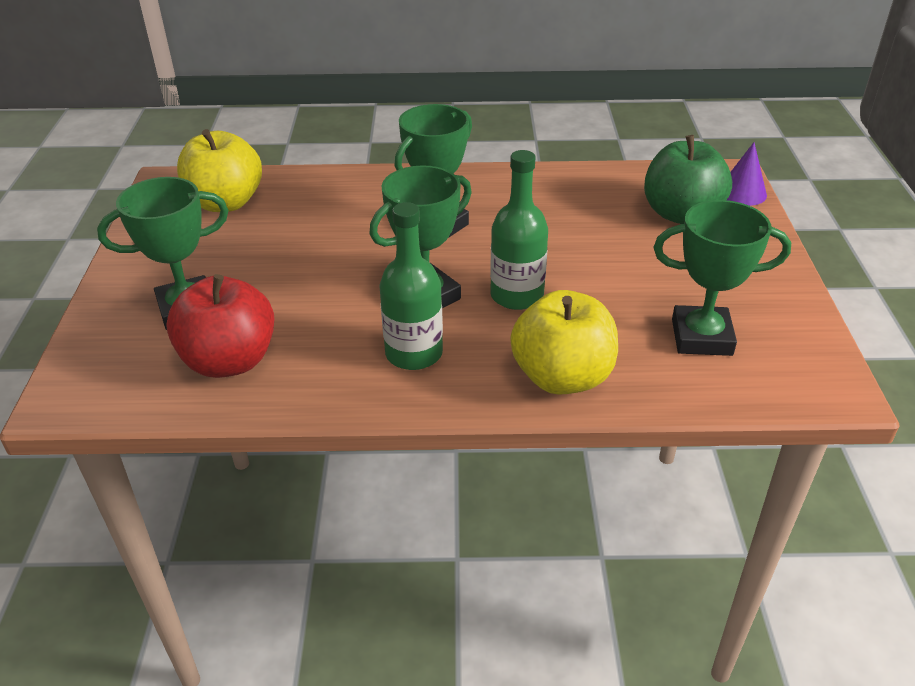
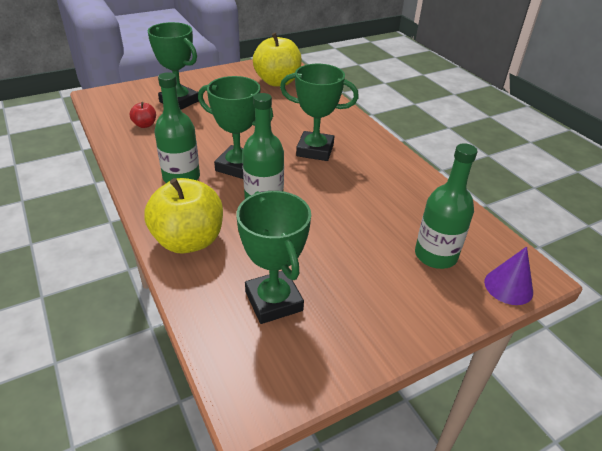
camera: 60 degrees right, 0 degrees up
(230, 361) = (145, 125): red apple -> red apple, size x0.45
(681, 214) = (435, 255): green apple -> green bottle

